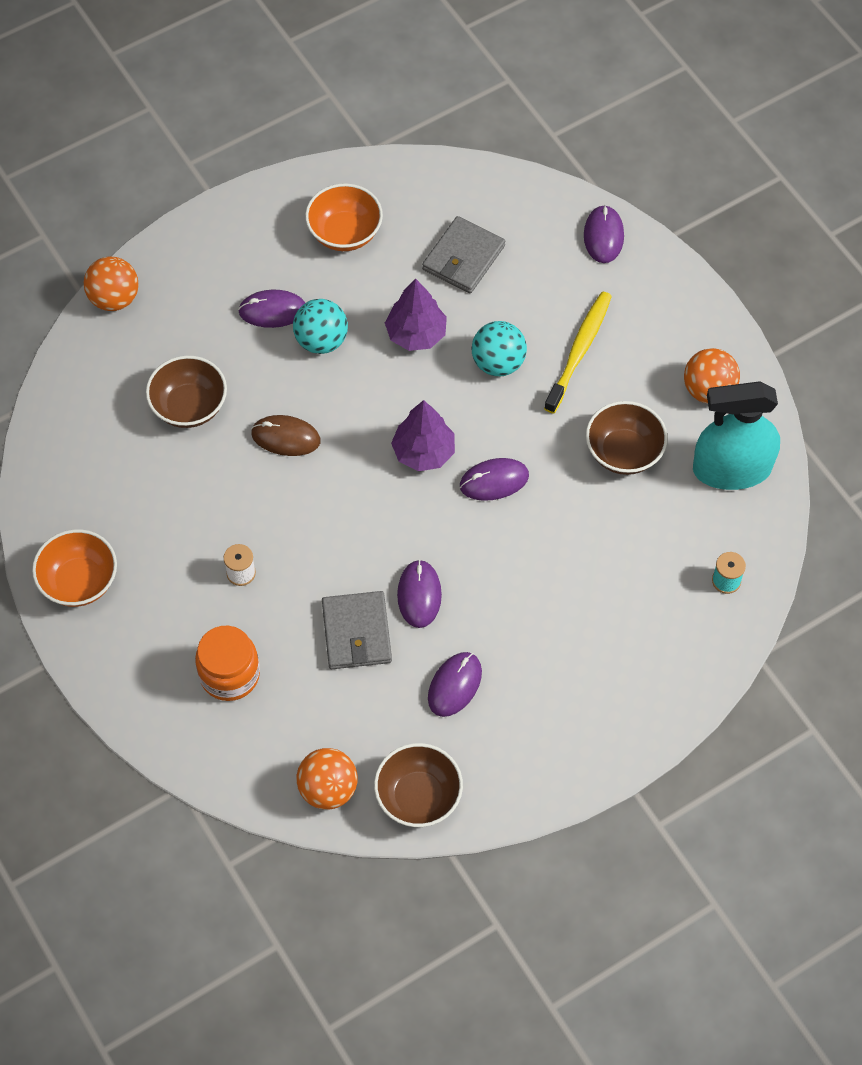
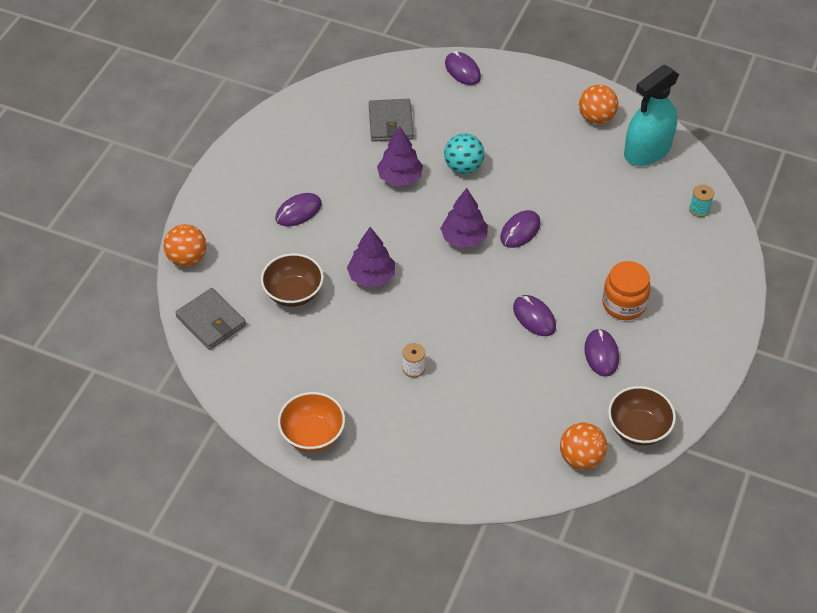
camera: 35 degrees left, 10 degrees down
(229, 675) = (460, 430): orange jar -> orange jar (624, 304)
(286, 437) = (371, 277): brown mouse -> purple tree
(321, 341) = (344, 212): turquoise ball -> none
(345, 233) = (305, 146): orange bowl -> none
(356, 632) = (516, 360): grey wallet -> grey wallet (211, 321)
(579, 350) = (504, 136): yellow toothbrush -> none
(624, 452) = (580, 175): brown bowl -> none

